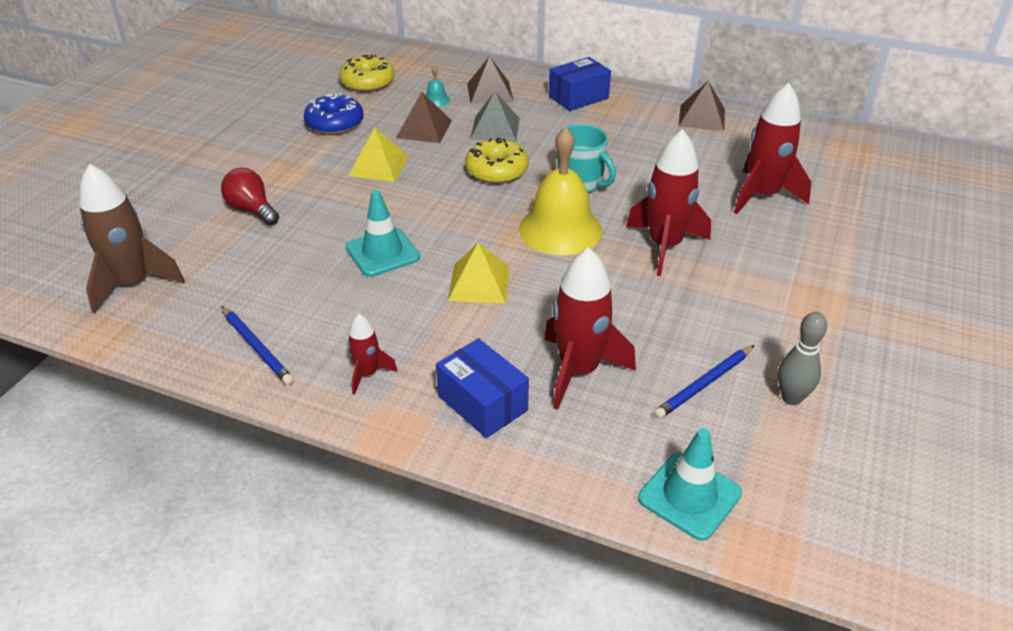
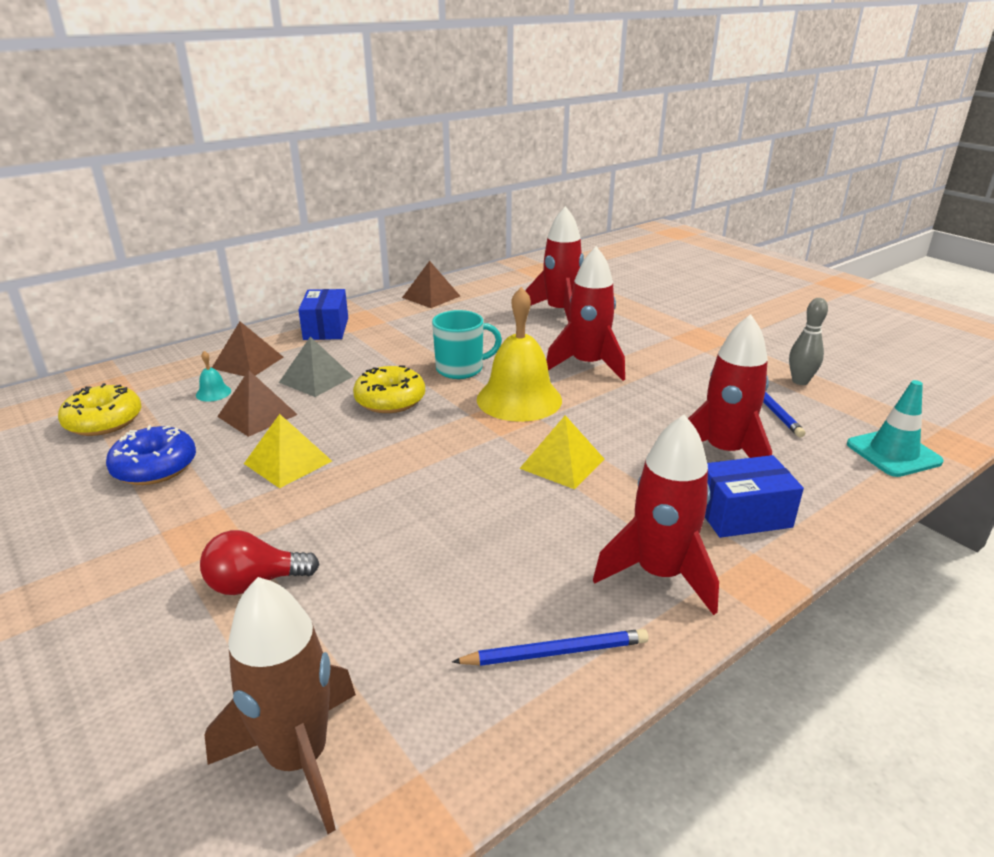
camera: 60 degrees left, 10 degrees down
(367, 374) = (659, 574): red rocket -> red rocket, size x1.92
(382, 252) = (455, 505): turquoise traffic cone -> none

